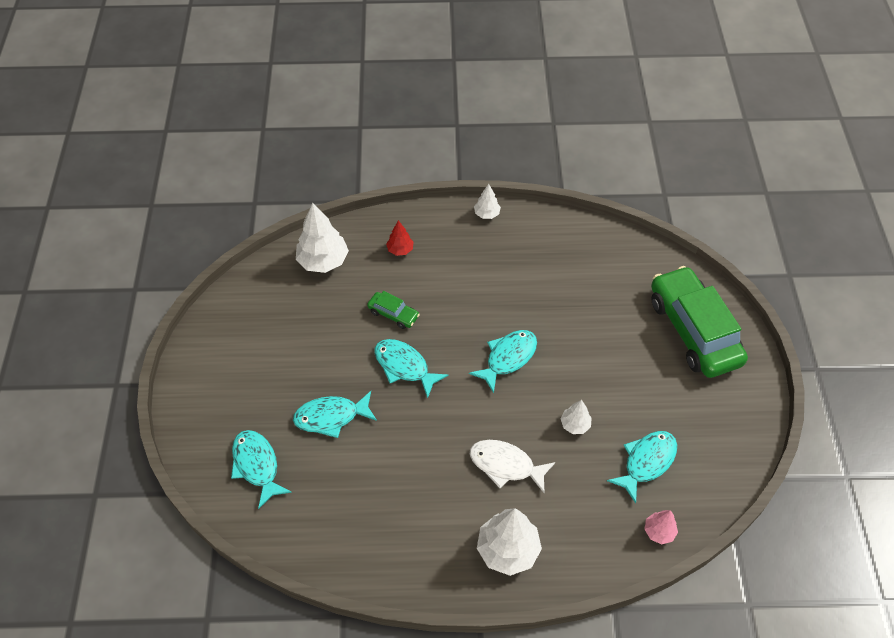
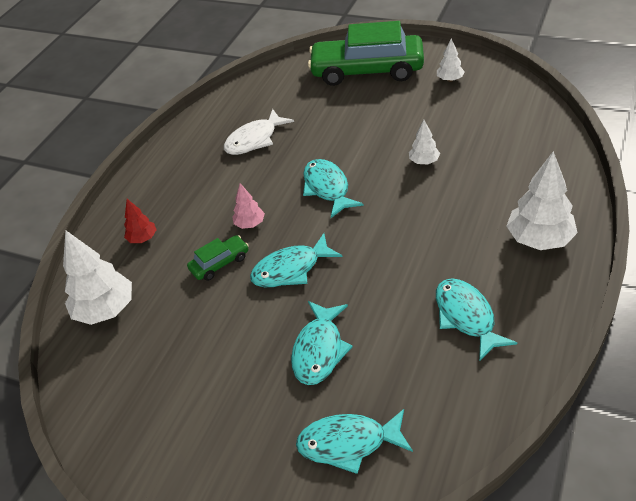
camera: 60 degrees left, 10 degrees down
(487, 214) = (151, 163): white tree -> white tree (450, 79)
(506, 465) = (446, 218): white fish -> white fish (254, 139)
(646, 462) = (482, 128): turquoise fish -> turquoise fish (466, 317)
(659, 531) = (552, 138): pink tree -> pink tree (250, 224)

